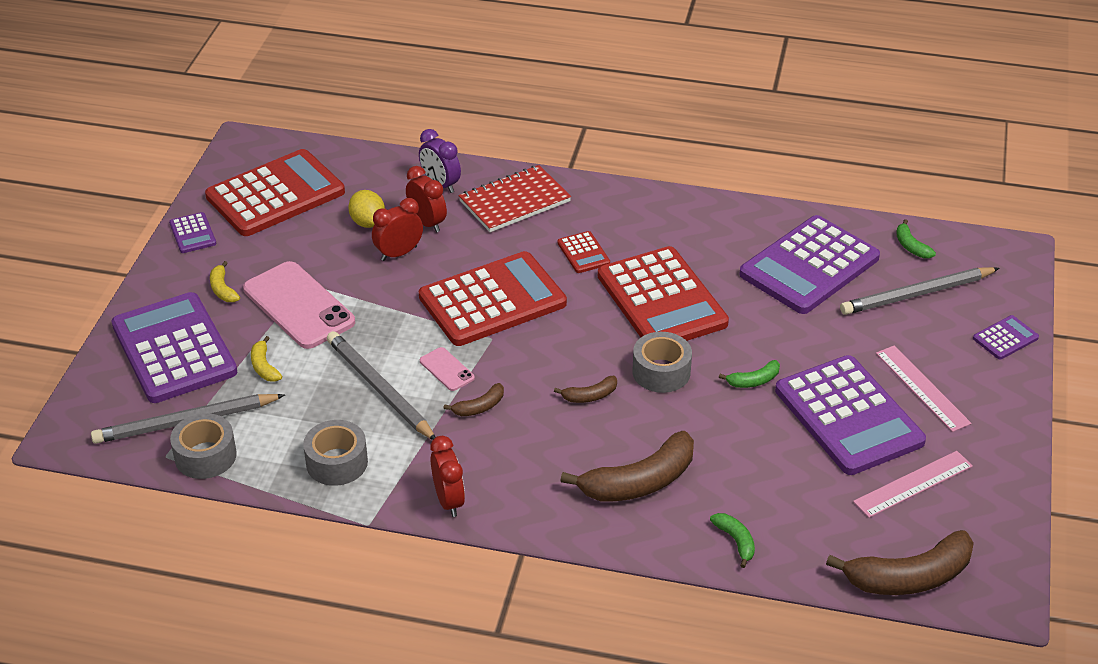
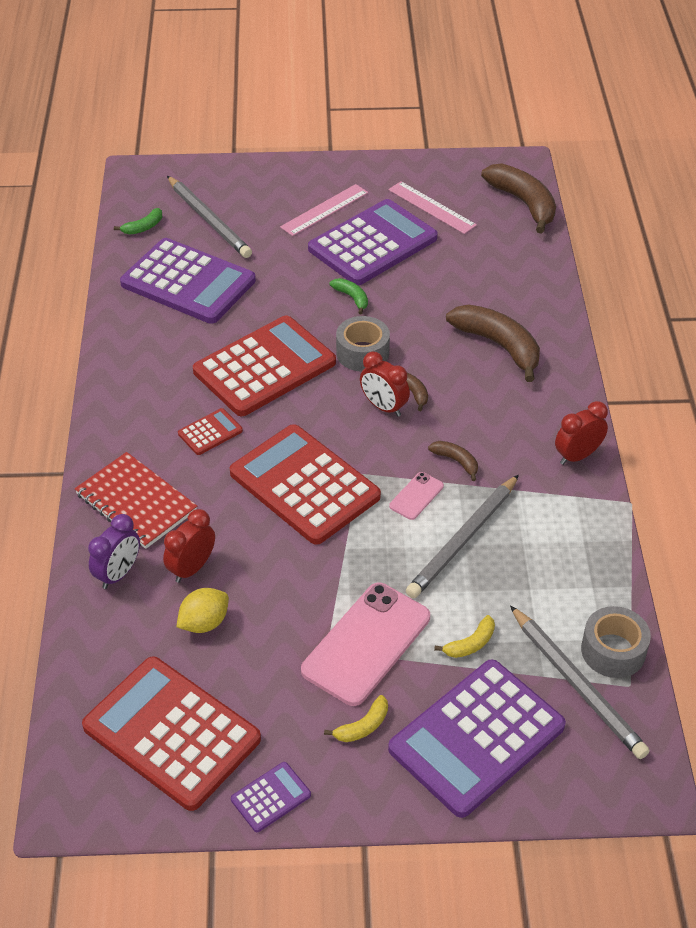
camera: 105 degrees left, 5 degrees up
(337, 462) = (571, 545): grey tape -> none
(399, 253) = (252, 579): red clock -> red clock (383, 407)
(735, 541) = (534, 286): green banana -> none
(1005, 338) = (249, 173): purple calculator -> none

